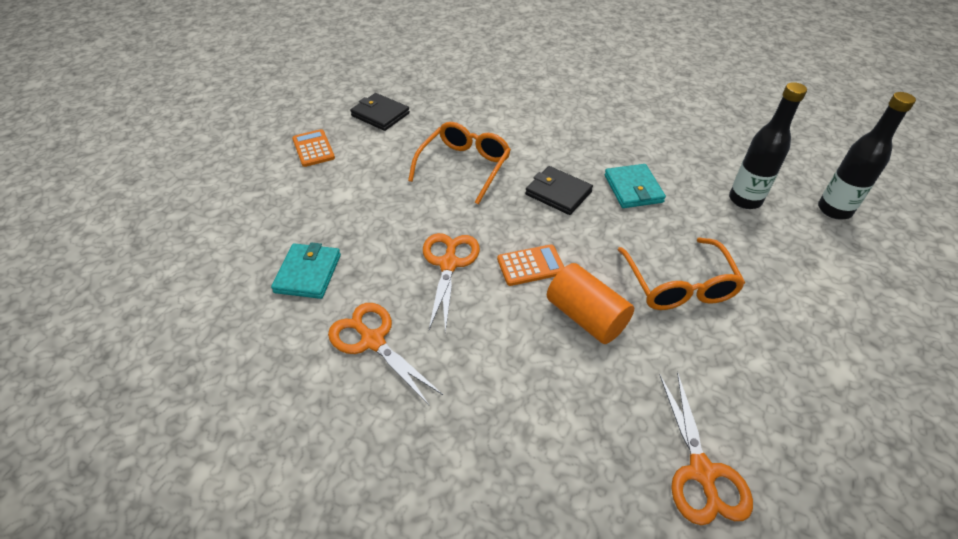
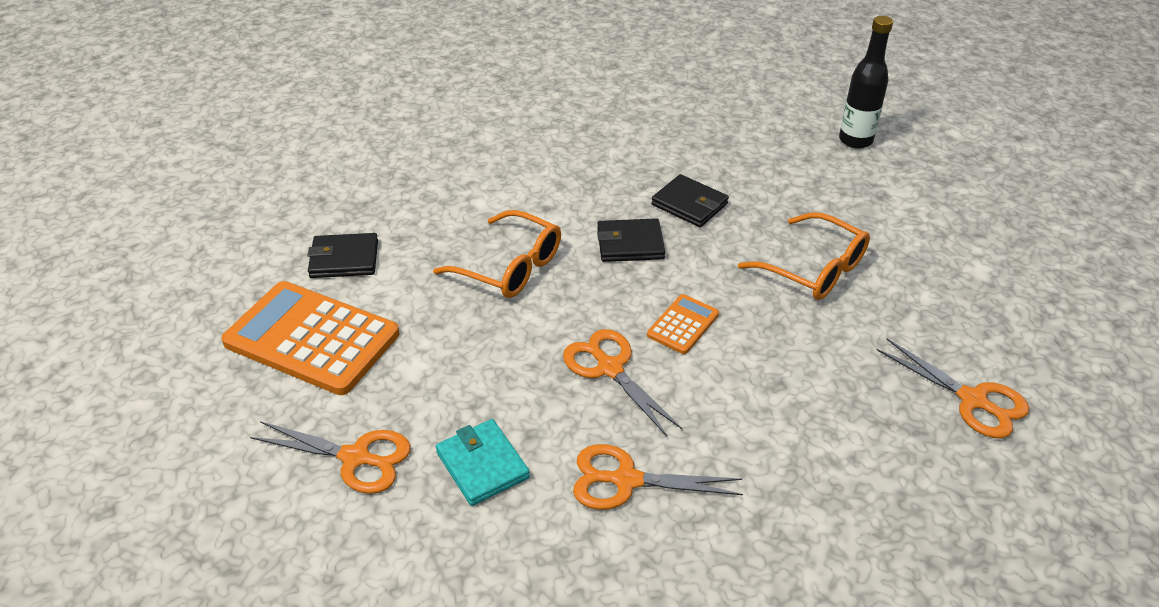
camera: 40 degrees left, 5 degrees down
(255, 226) = (356, 458): none -> orange scissors
(313, 148) = (312, 338): orange calculator -> orange calculator, size x2.13
(464, 167) = (510, 267): orange glasses -> orange glasses turned 135 degrees clockwise
(586, 317) = (775, 340): orange cylinder -> none
(633, 189) = (689, 204): turquoise wallet -> black wallet
(745, 200) = (786, 166): black bottle -> none

